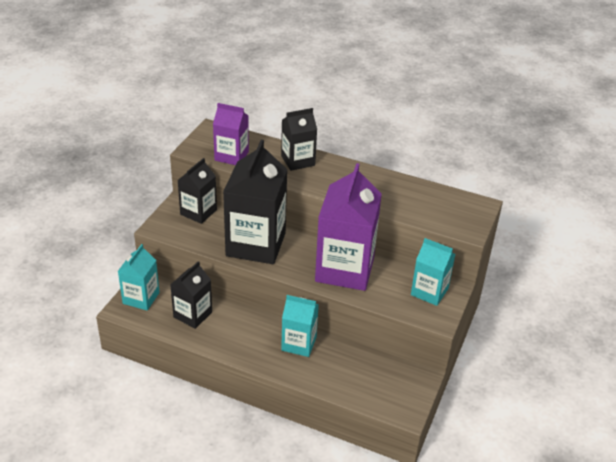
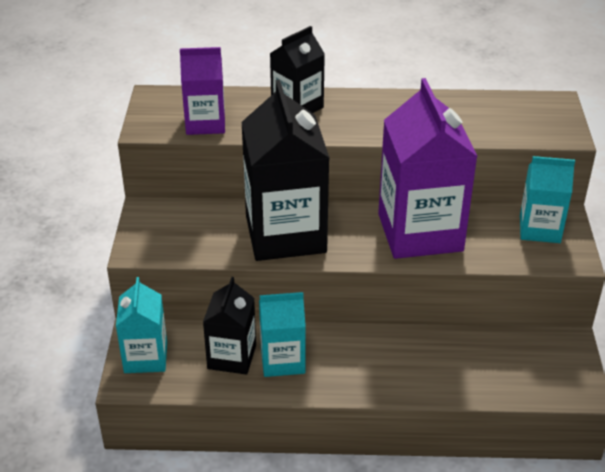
camera: 20 degrees left, 0 degrees up
(198, 212) = (180, 214): black carton -> none
(299, 343) = (394, 349): turquoise carton -> turquoise carton (282, 360)

